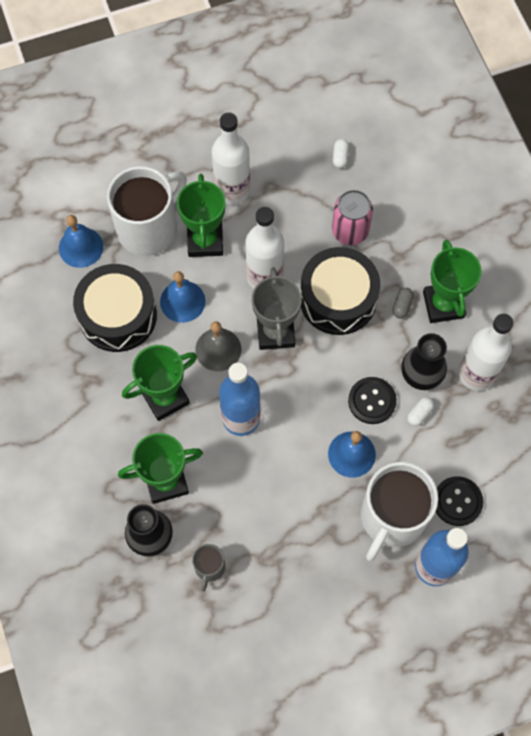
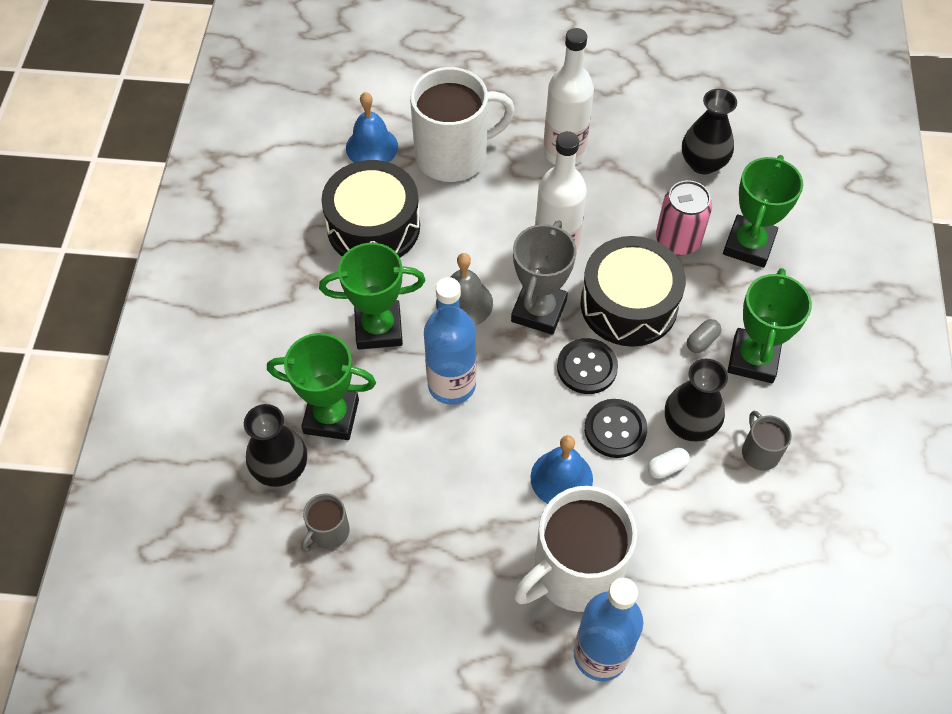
camera: 25 degrees right, 10 degrees down
(182, 301) = (451, 239): blue bell -> none
(205, 241) = (508, 190): green trophy -> green trophy (749, 245)
(340, 157) = (703, 163): white capsule -> black vase
(457, 501) = (667, 589): black button -> black button (587, 367)
(476, 374) = (759, 452): white bottle -> grey mug

